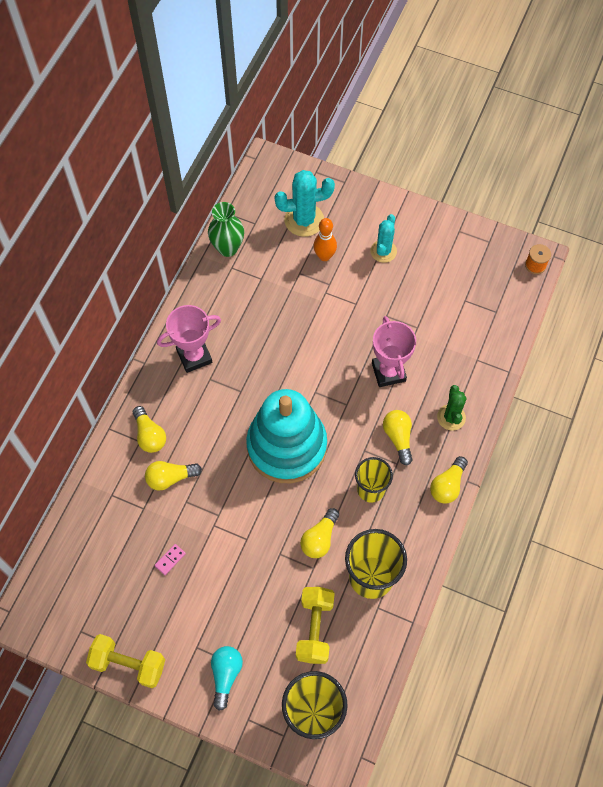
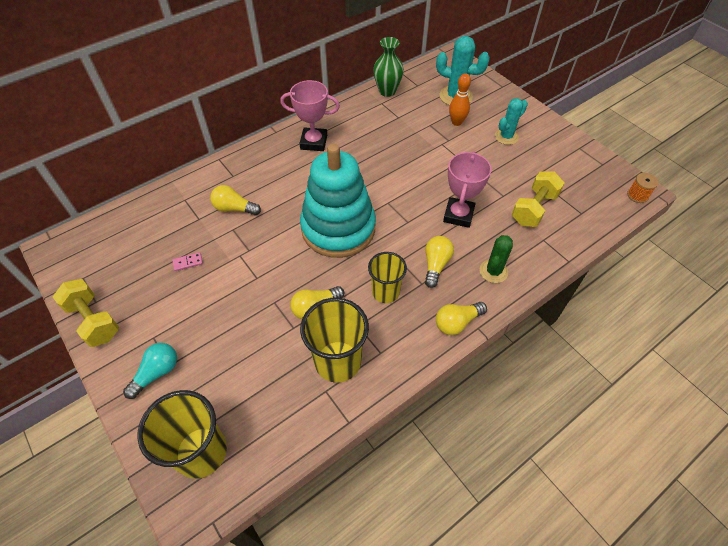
camera: 30 degrees right, 10 degrees down
(149, 435) = (242, 175): yellow light bulb -> none
(315, 628) = (258, 377): yellow dumbbell -> yellow dumbbell (534, 209)

